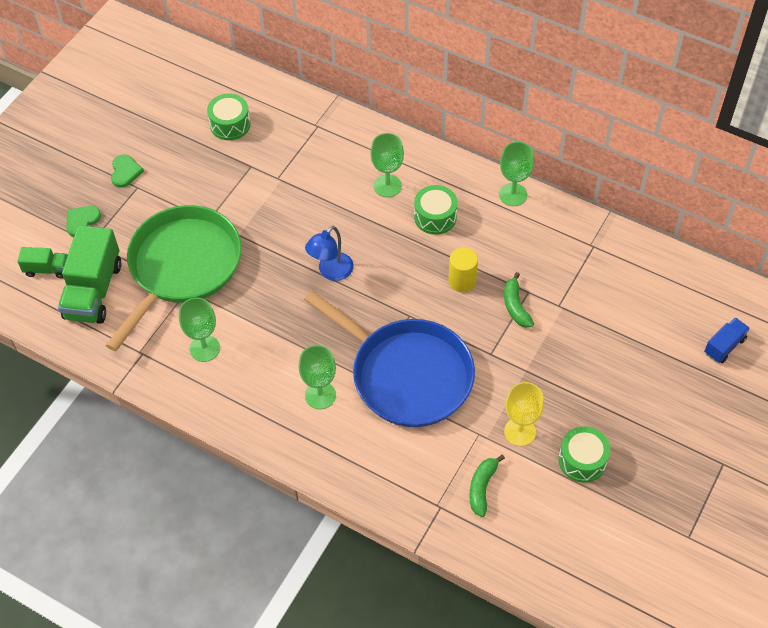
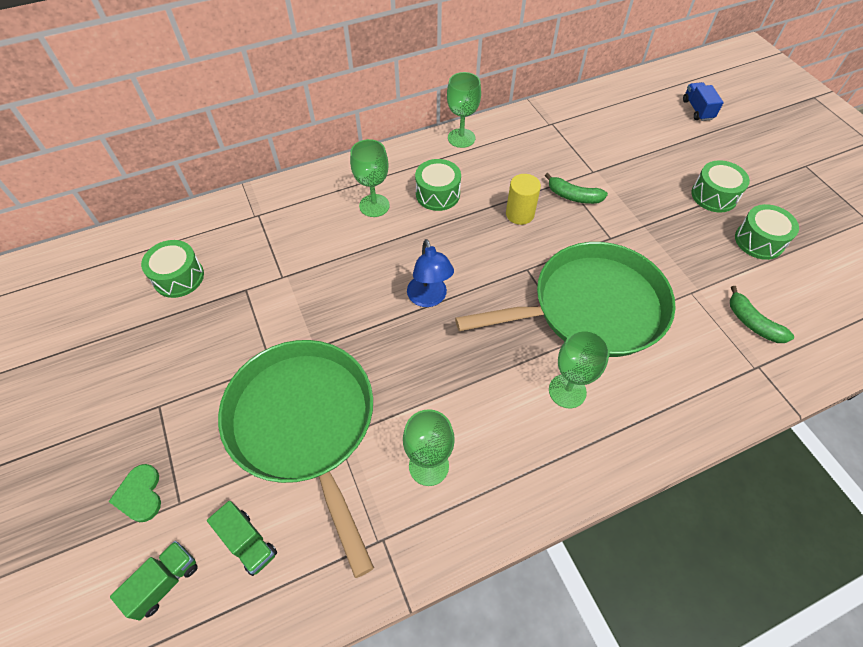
camera: 55 degrees left, 0 degrees up
(93, 291) = (248, 542): green truck -> green truck, size x0.52
(125, 172) = (126, 406): green heart -> none
(407, 375) = (591, 307): blue pan -> green pan
(520, 432) = (706, 264): yellow goblet -> none
(610, 406) = (714, 196): none -> green drum

